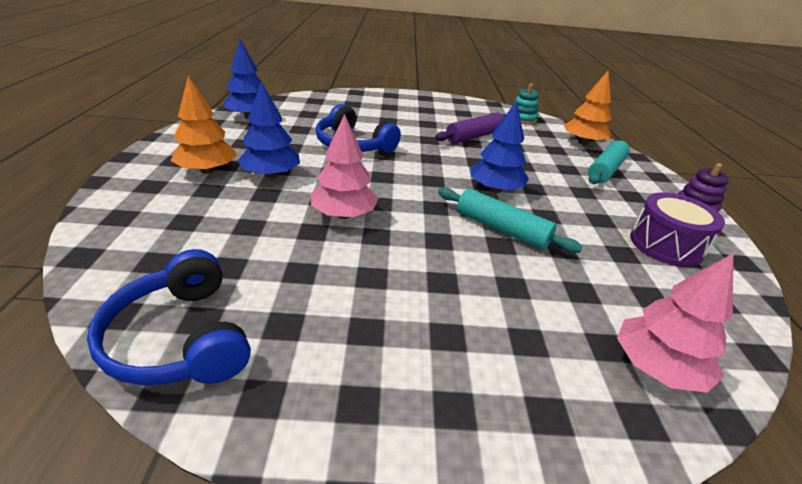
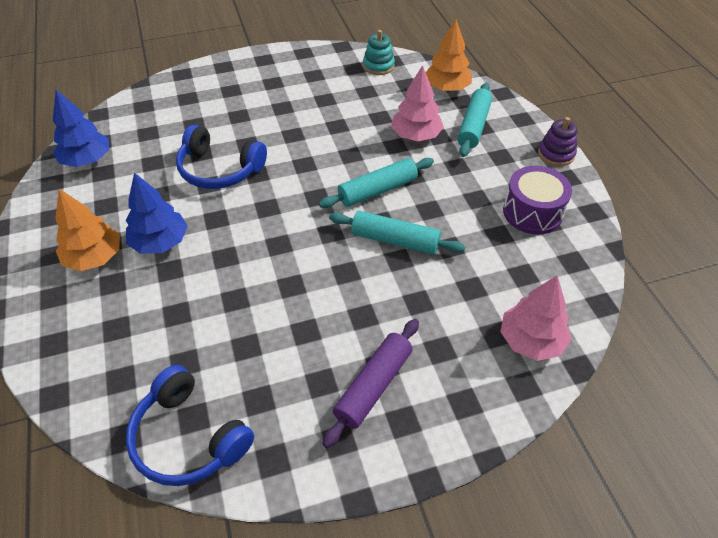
camera: 15 degrees left, 15 degrees up
(344, 215) = (253, 270): pink tree -> pink tree (416, 135)
(474, 136) = (337, 114): purple rolling pin -> purple rolling pin (373, 386)
(495, 190) = (377, 190): blue tree -> turquoise rolling pin

